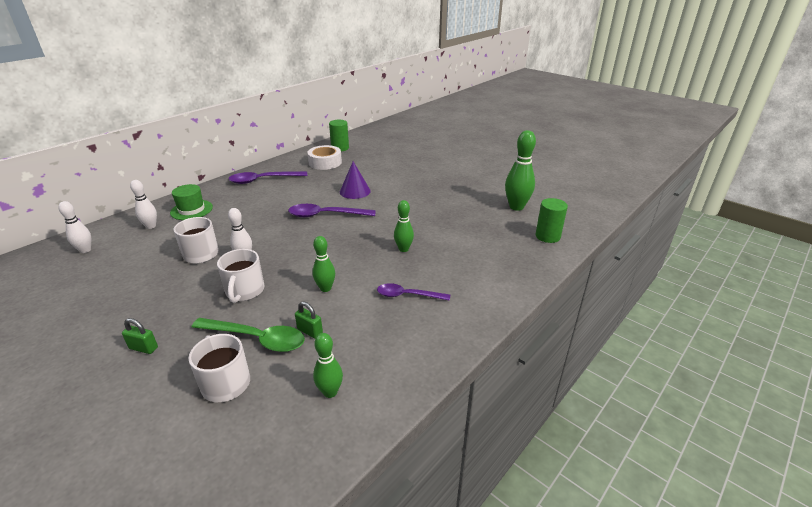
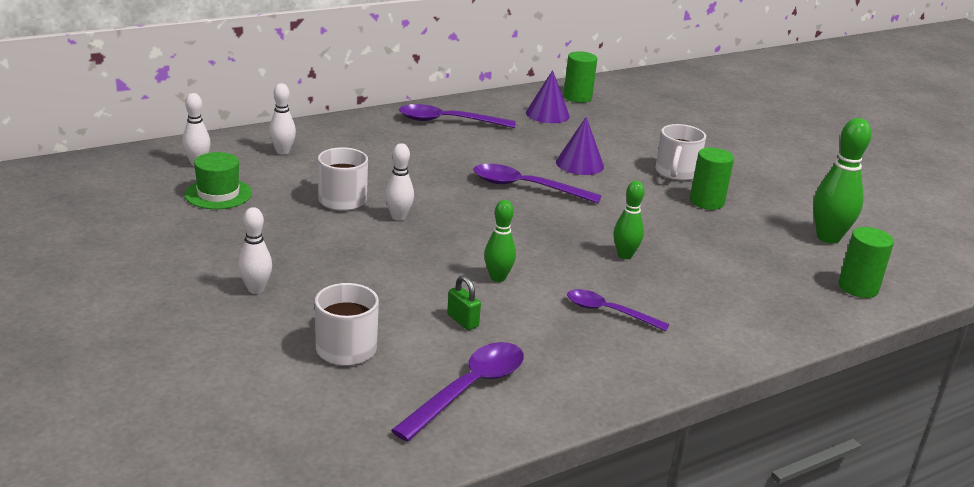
camera: 15 degrees right, 5 degrees down
(143, 348) = (256, 289): green padlock -> white bowling pin
(191, 210) = (339, 142): green hat -> green hat (218, 194)
(244, 291) = (390, 256): white mug -> white mug (676, 173)
(257, 339) = (393, 312): green spoon -> none
(325, 162) = (547, 114): white tape -> purple cone
(330, 392) = (469, 389): green bowling pin -> purple spoon
(439, 199) = (706, 202): none -> green cylinder

